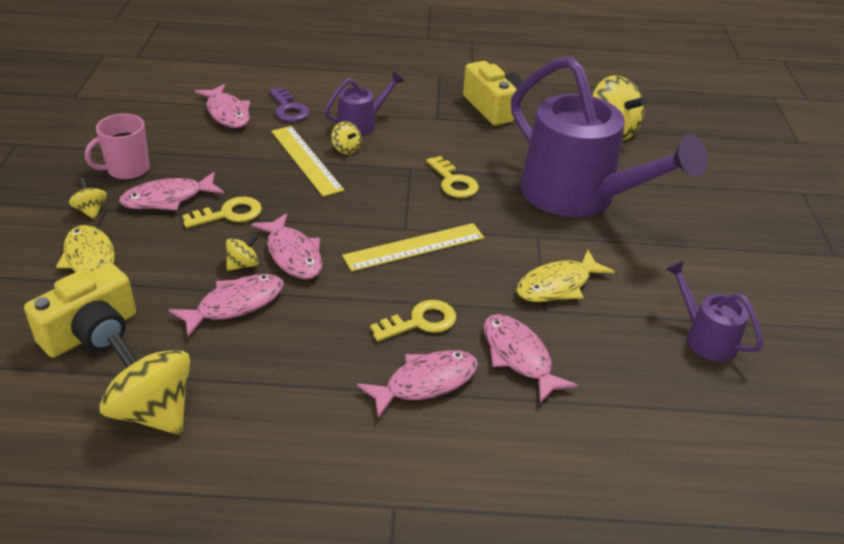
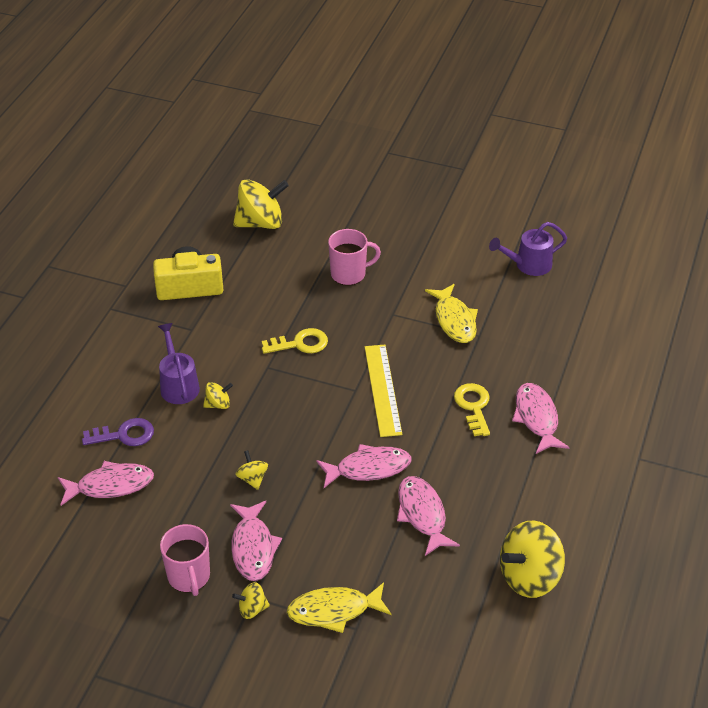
camera: 70 degrees left, 5 degrees up
(92, 333) = (431, 612): yellow camera -> none
(229, 214) = (294, 504): yellow key -> none
(243, 264) = (371, 503): yellow spinning top -> yellow spinning top (252, 479)
(306, 160) = (225, 436): yellow ruler -> none
(519, 356) = (523, 363): pink fish -> none
(579, 197) = (349, 274): purple watering can -> pink mug

